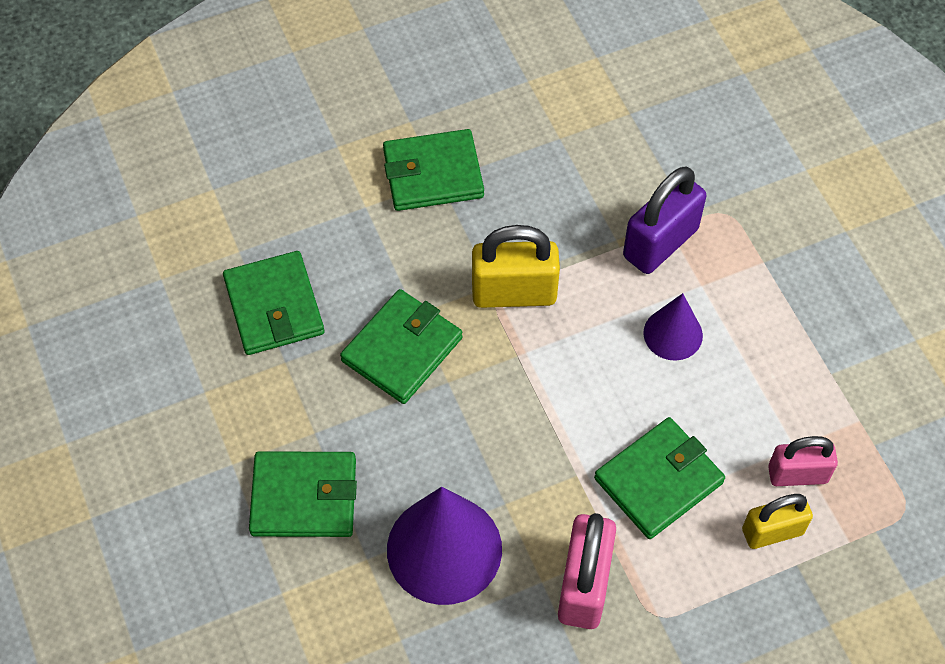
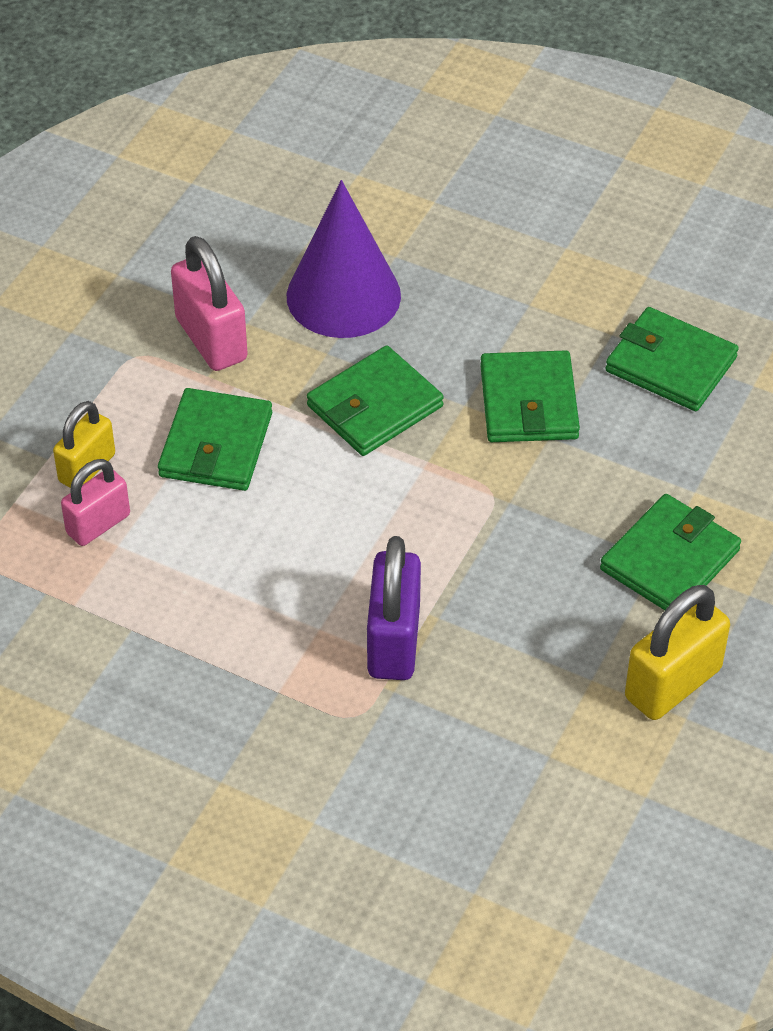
camera: 140 degrees right, 10 degrees down
(304, 497) = (486, 261): green wallet -> green wallet (375, 406)
(514, 293) = (483, 507): yellow padlock -> yellow padlock (672, 683)
(673, 334) = (307, 567): purple cone -> none

